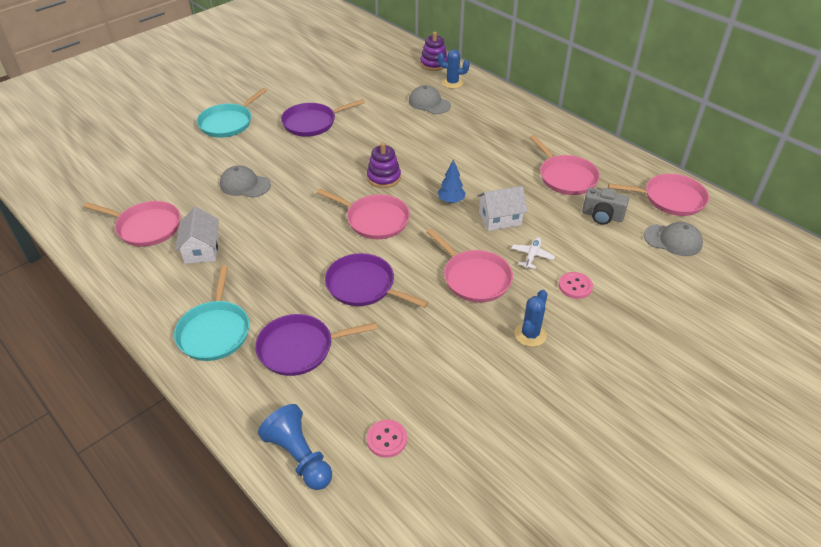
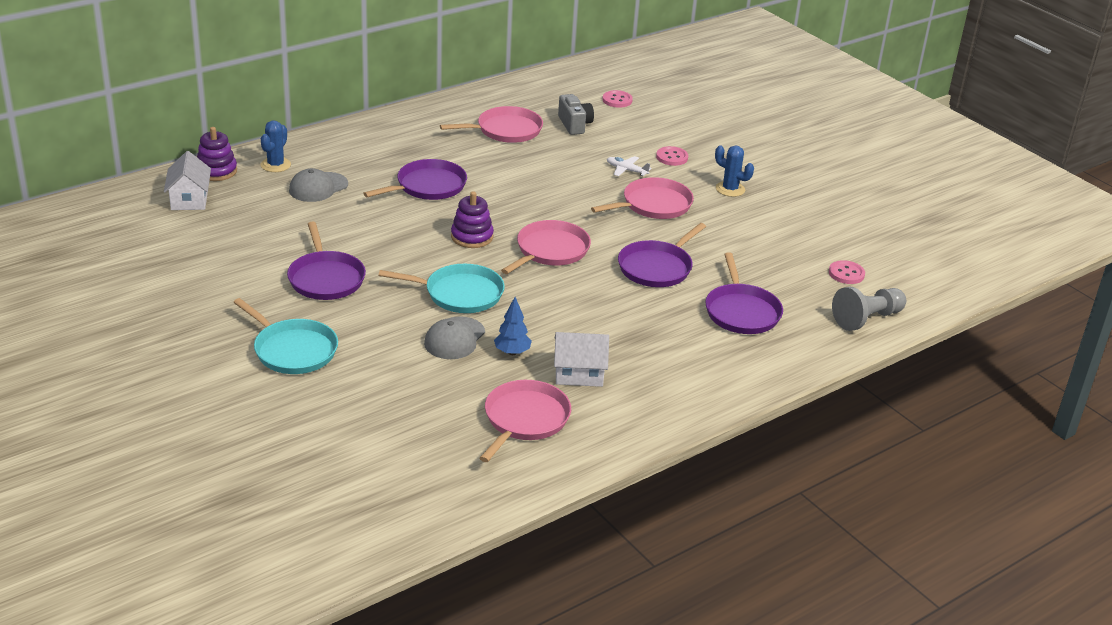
camera: 85 degrees left, 10 degrees down
(215, 331) = (715, 364): turquoise pan -> turquoise pan (459, 294)
(299, 456) = (867, 319): blue pawn -> grey pawn
(451, 148) = (428, 186): none -> purple pan
(451, 201) = (528, 200): blue tree -> blue tree (512, 352)
(500, 218) = (566, 177): white house -> white house (189, 199)
(602, 216) = (574, 125): grey camera -> grey camera turned 45 degrees counterclockwise
(670, 199) = (557, 87): pink pan -> none
(673, 240) = (617, 100): grey cap -> pink button

